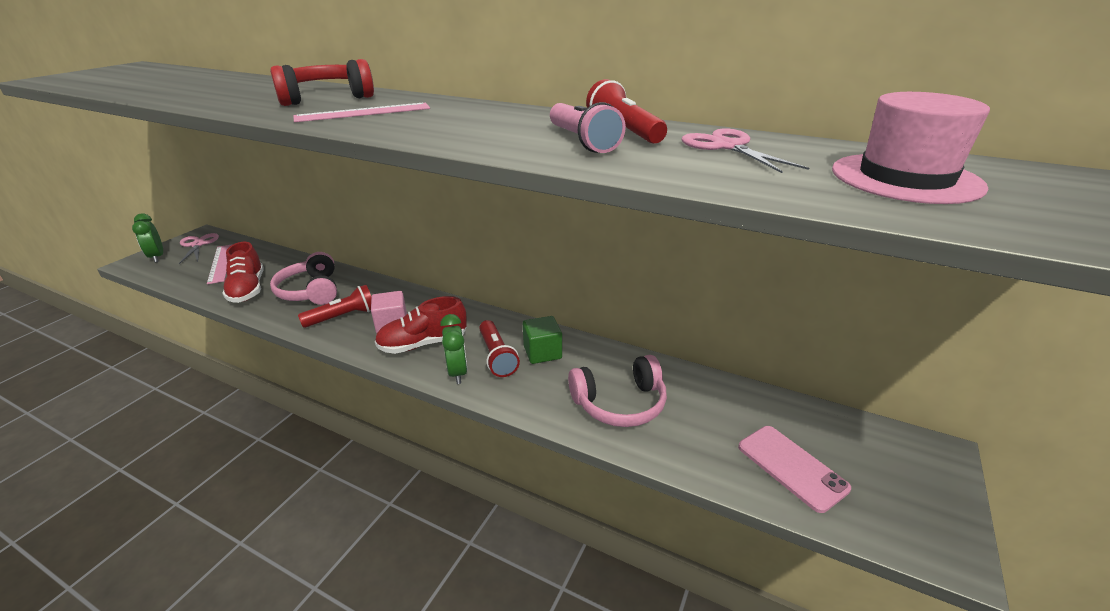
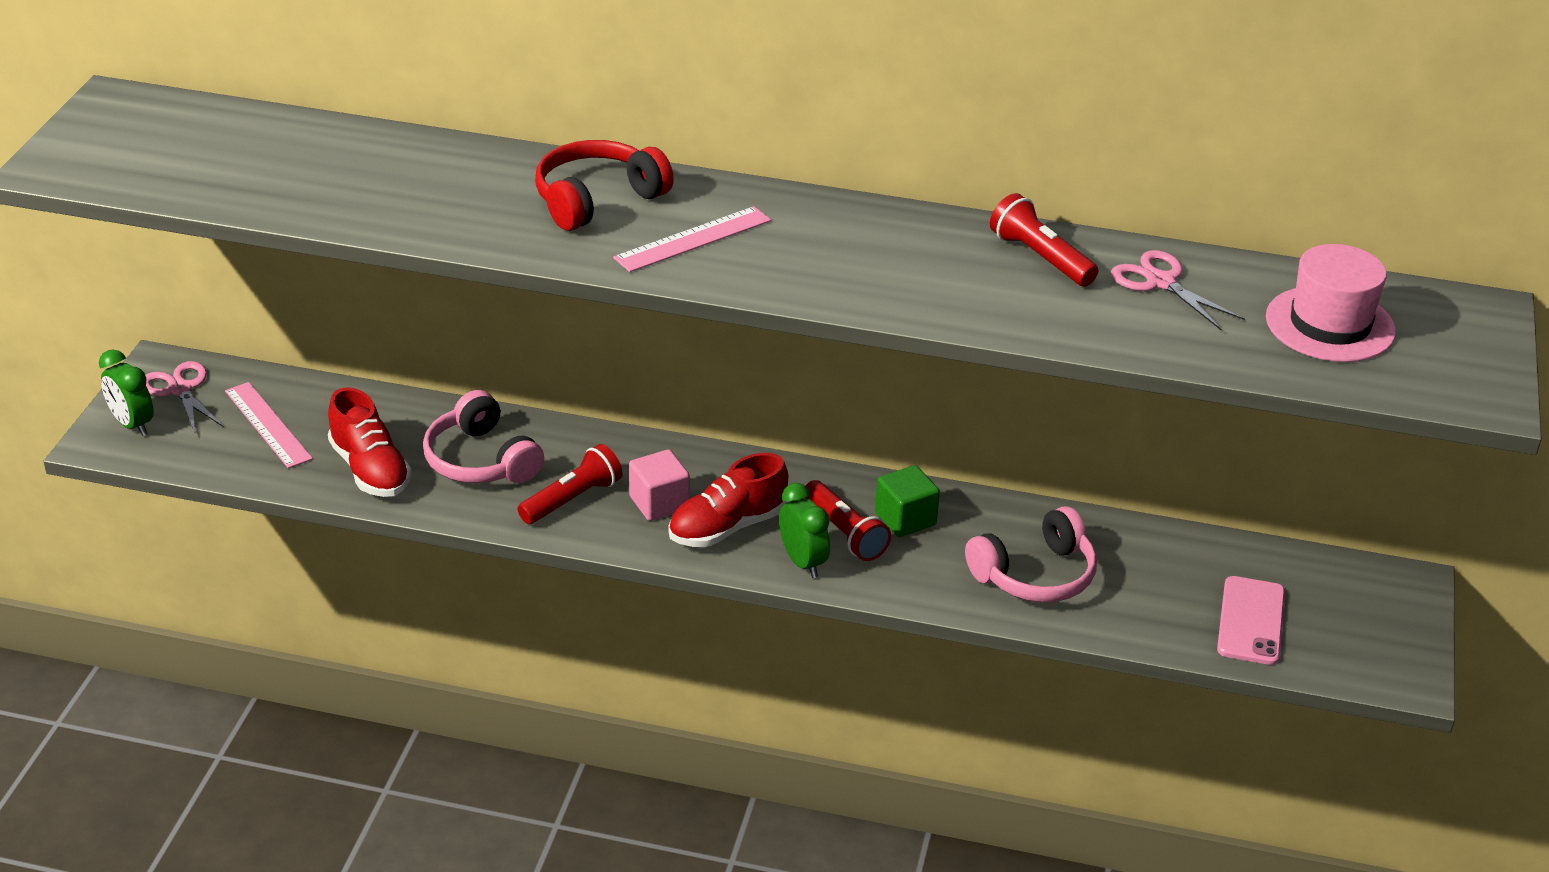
camera: 15 degrees left, 5 degrees up
(582, 141) = (1005, 286): pink flashlight -> none
(791, 467) = (1251, 621): pink phone -> pink phone turned 60 degrees clockwise

